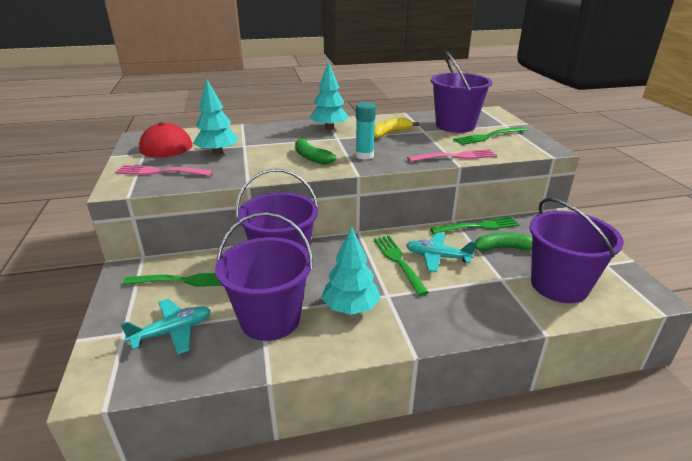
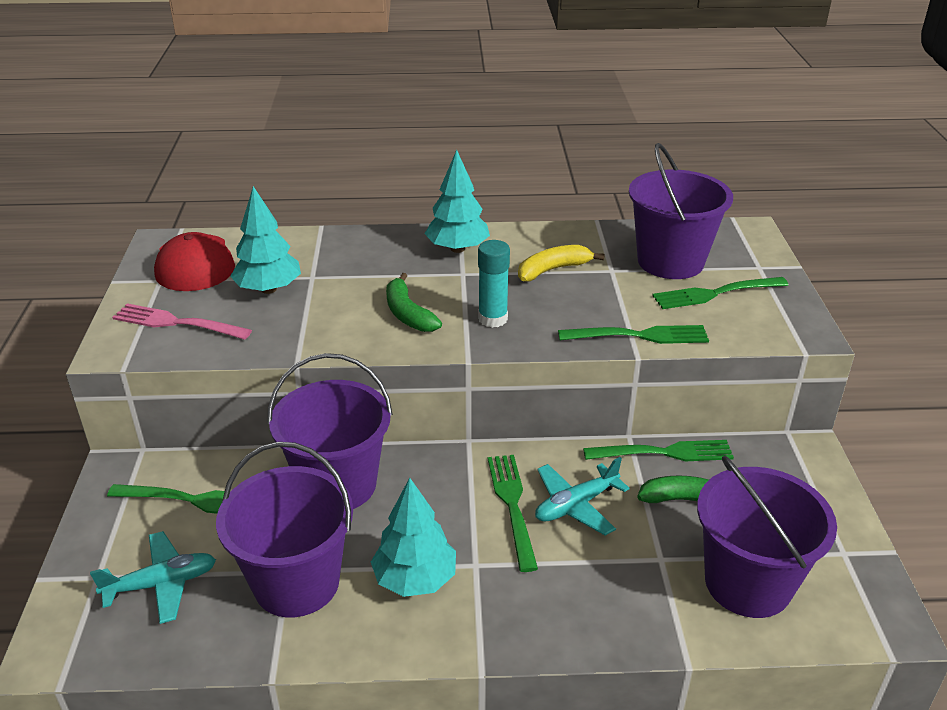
camera: 10 degrees right, 5 degrees up
(437, 257) = (576, 505): turquoise plane -> turquoise plane turned 60 degrees counterclockwise
(454, 157) = (638, 336): pink fork -> green fork

